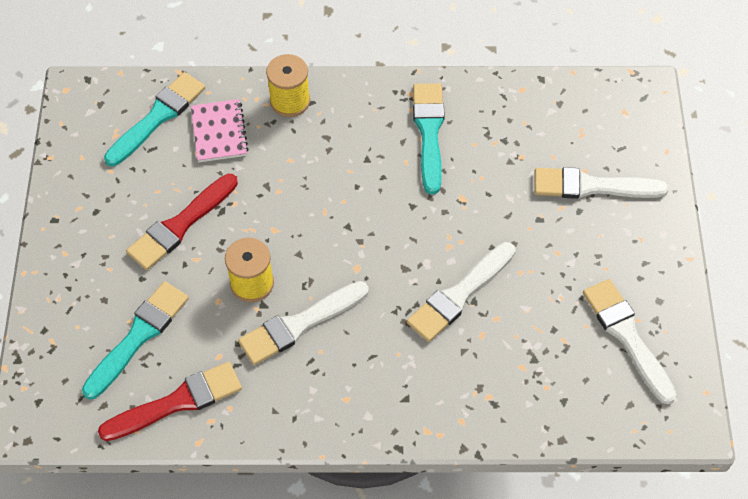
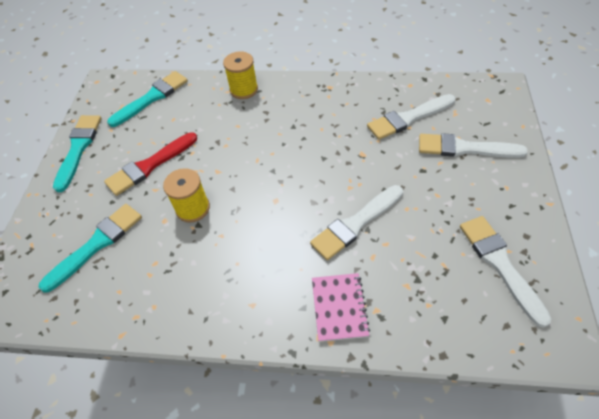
camera: 10 degrees right, 5 degrees down
(177, 402) = (112, 299): red brush -> none
(219, 132) = (191, 107): pink notebook -> pink notebook (339, 307)
(299, 324) = (223, 241): white brush -> white brush (408, 118)
(429, 132) = (340, 110): turquoise brush -> turquoise brush (78, 148)

